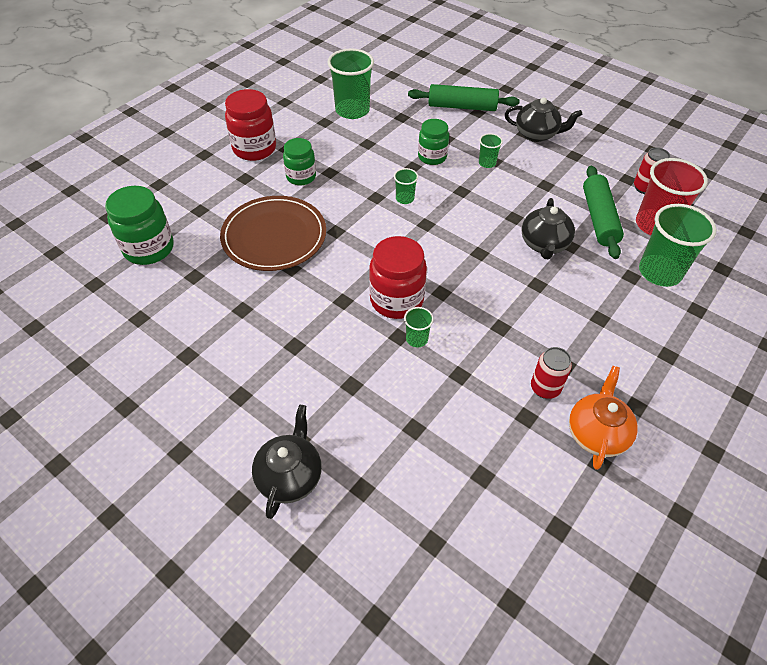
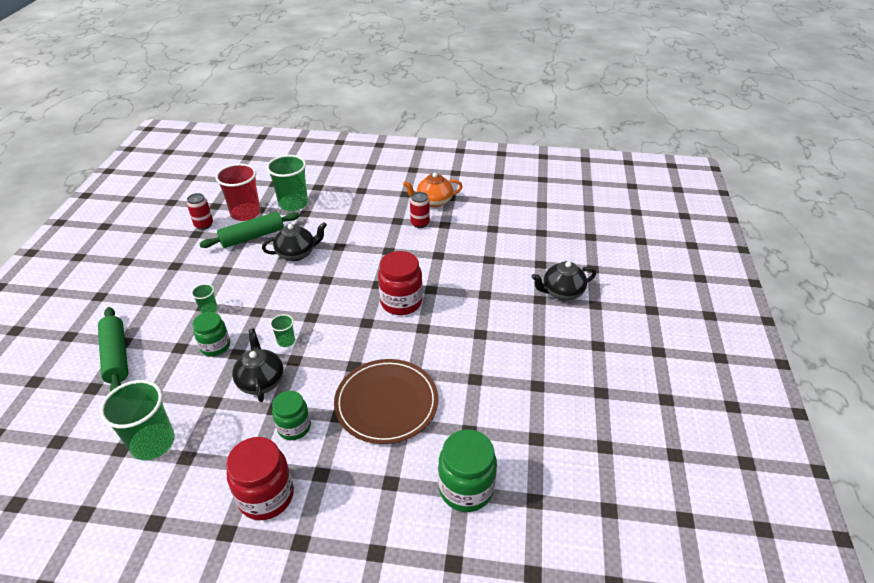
camera: 120 degrees left, 10 degrees down
(417, 339) = (426, 281): green cup -> none
(537, 134) = (150, 293): black teapot -> black teapot (261, 381)

